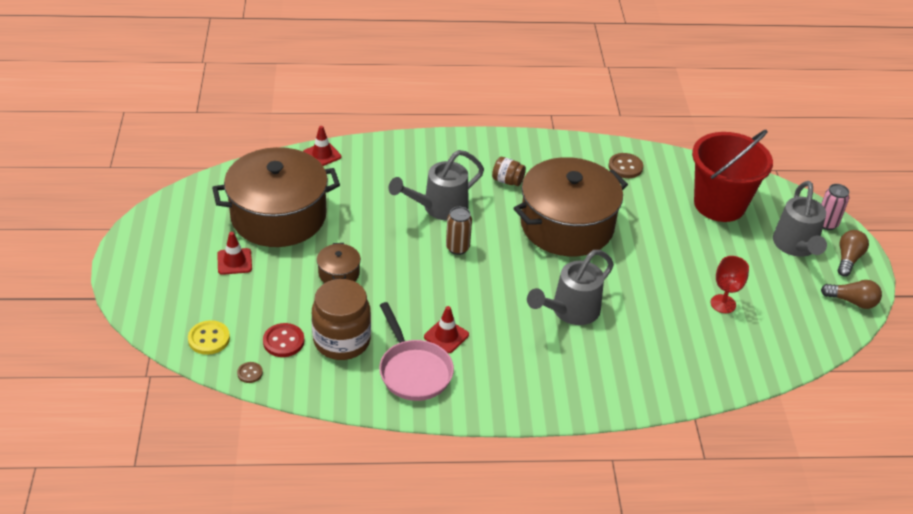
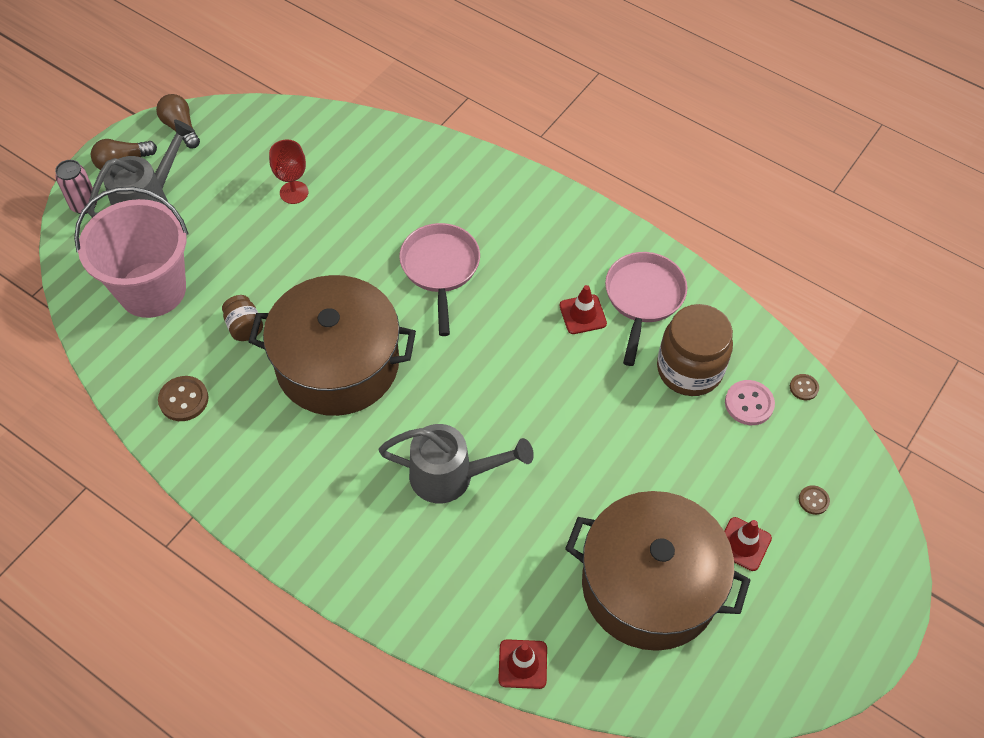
camera: 140 degrees left, 15 degrees up
(202, 307) = (813, 500): none -> brown button
(209, 339) = (825, 453): yellow button -> none
(283, 341) = (749, 404): red button -> pink button
(339, 273) = (635, 454): brown pot -> none
(457, 248) = (481, 408): brown can -> none
(507, 181) = (336, 466): brown jar -> brown jar (244, 327)
(570, 311) = (440, 269): grey watering can -> pink pan
(719, 204) = (152, 289): red bucket -> pink bucket

